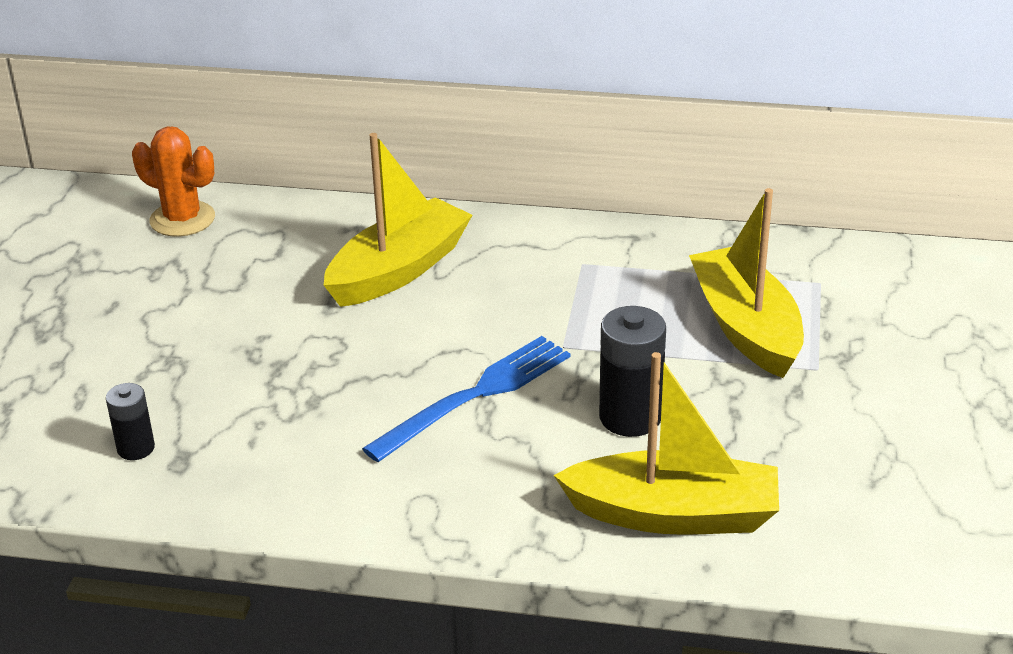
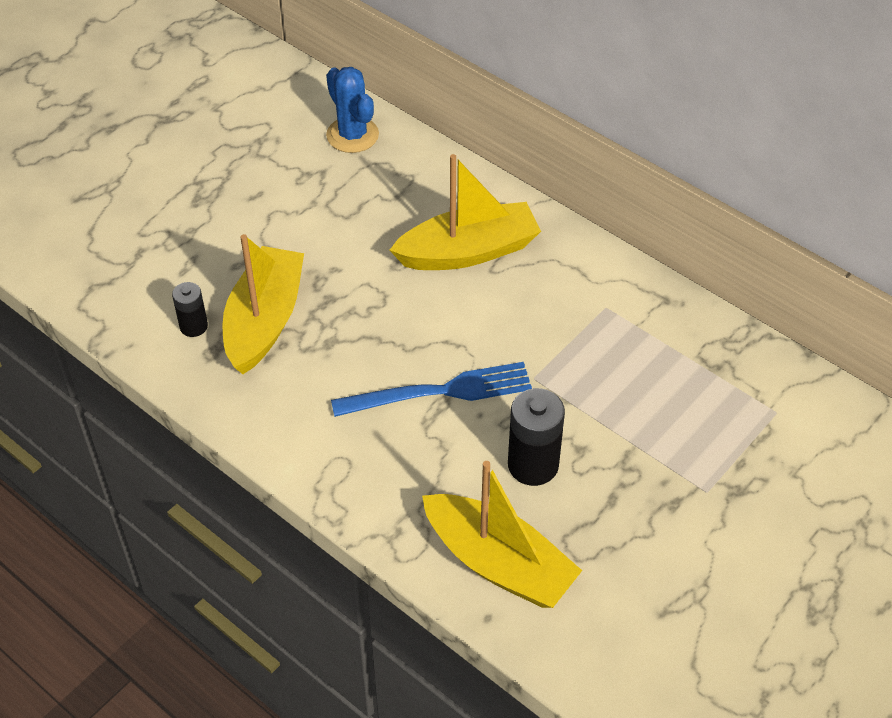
camera: 30 degrees right, 15 degrees up
(182, 219) = (352, 135): orange cactus -> blue cactus
(746, 327) = (683, 426): yellow boat -> yellow boat (264, 320)

